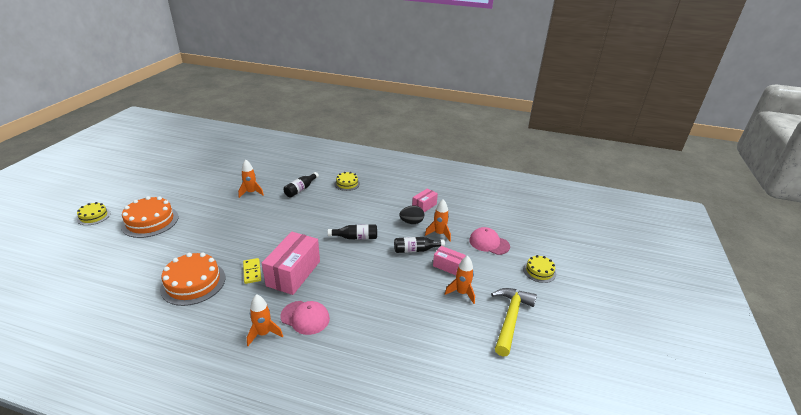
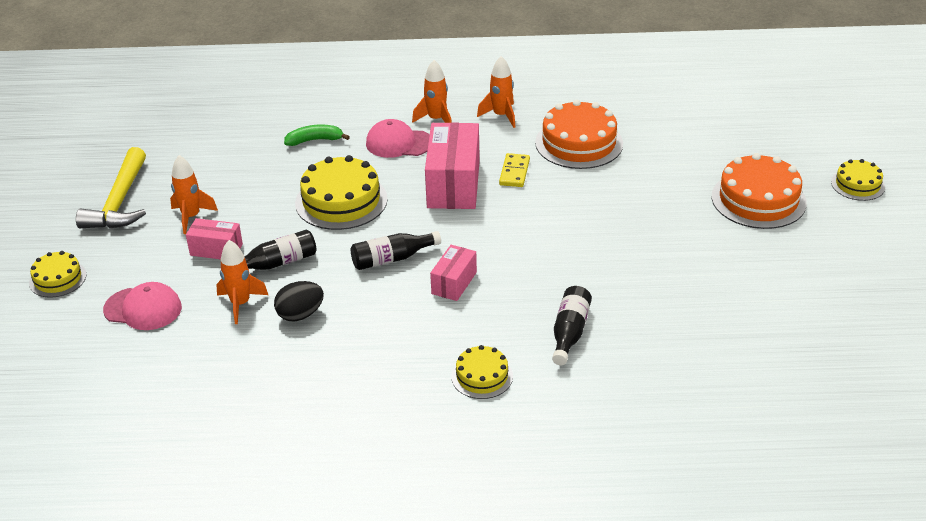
camera: 165 degrees right, 5 degrees up
(251, 193) = (660, 297): orange rocket -> orange rocket (501, 116)
(252, 272) = (514, 172): yellow domino -> yellow domino turned 45 degrees clockwise
(362, 339) = (314, 140): none -> green banana
(366, 280) = (341, 201): none -> yellow cake
(424, 206) = (284, 361): pink box -> pink box (454, 283)

